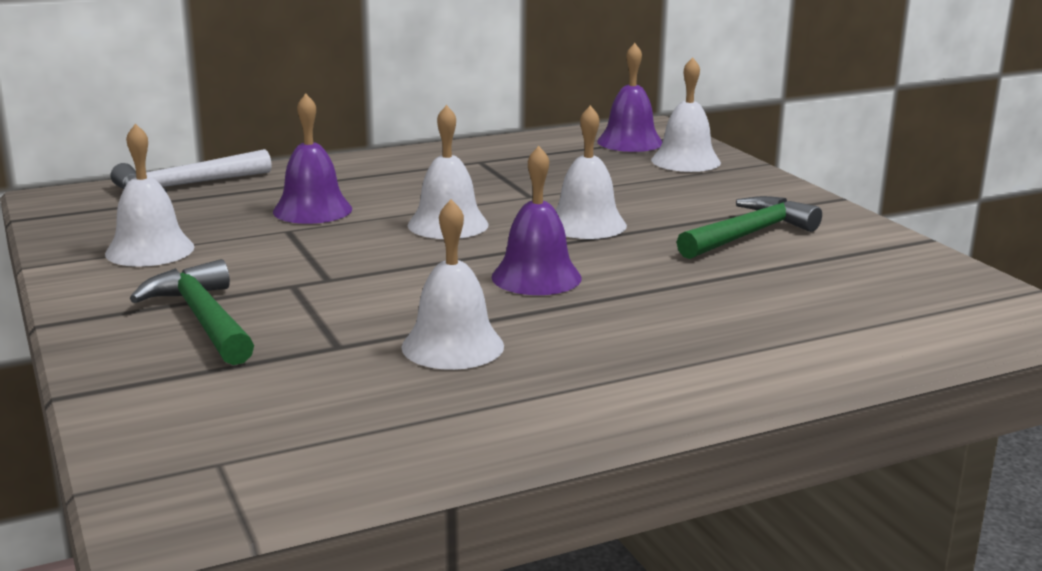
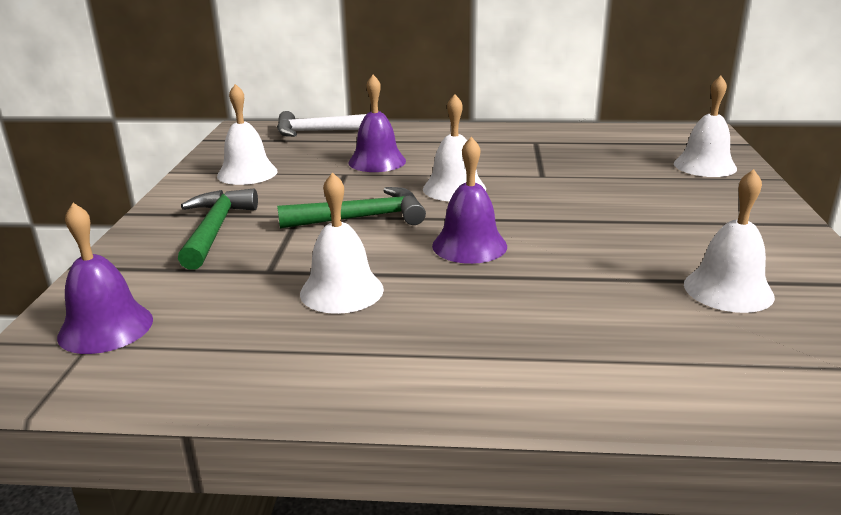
camera: 30 degrees right, 5 degrees up
(586, 224) = (559, 207): white bell -> white bell (728, 290)
(630, 142) = (672, 142): purple bell -> purple bell (106, 327)
(749, 234) = (693, 243): green hammer -> green hammer (362, 218)

